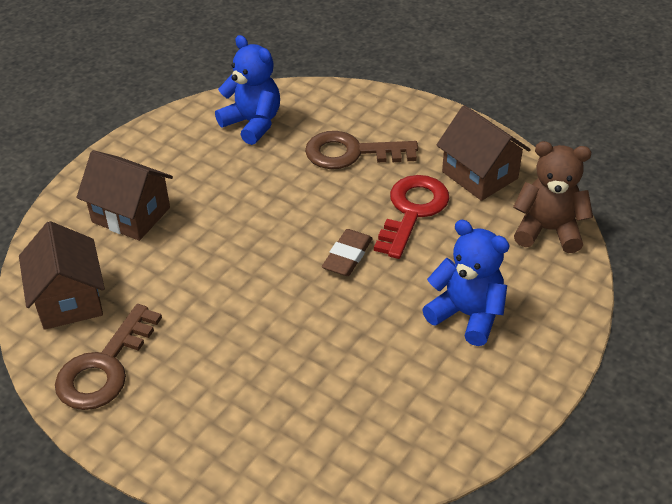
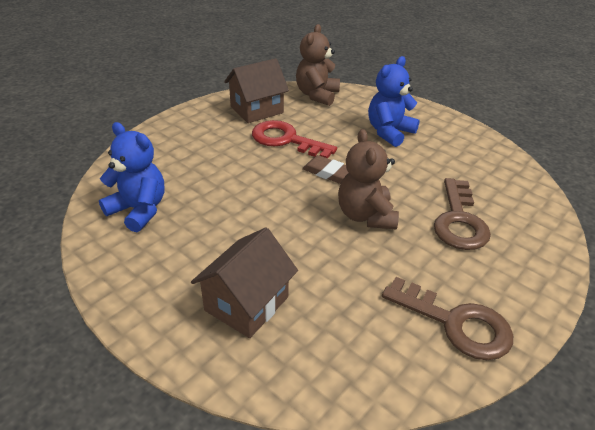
camera: 85 degrees left, 5 degrees down
(69, 300) = (368, 355): brown house -> none
(252, 123) = (139, 210): blue teddy bear -> blue teddy bear turned 75 degrees clockwise
(268, 293) = (365, 216): none -> brown teddy bear
(351, 153) = (208, 159): brown key -> brown key (459, 221)

